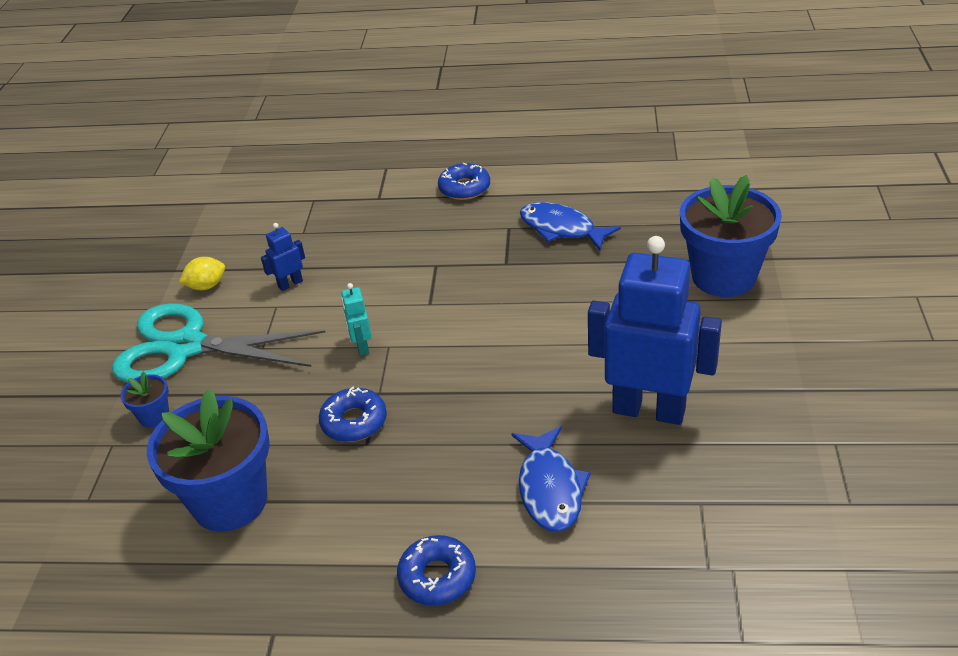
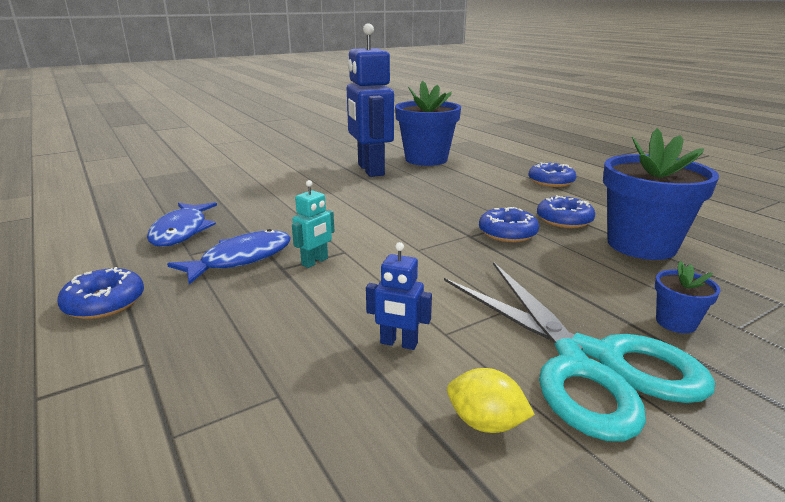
camera: 130 degrees left, 15 degrees down
(331, 488) = (564, 220): none -> blue donut
(362, 346) = (434, 259): turquoise robot -> turquoise robot (315, 262)
(550, 488) = (458, 175): blue fish -> blue fish (241, 259)
(723, 277) = (222, 176): blue flower pot -> blue flower pot (426, 159)

